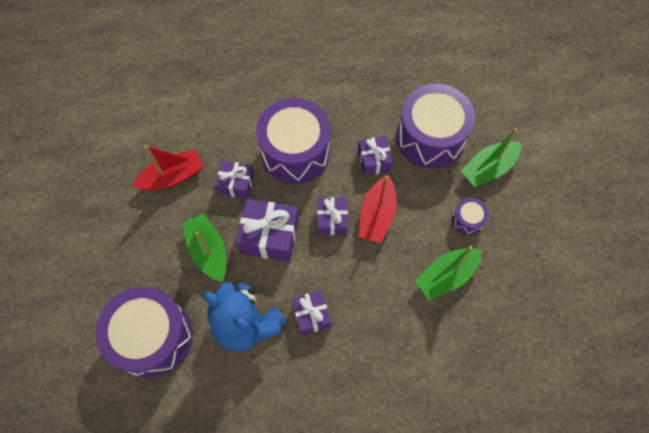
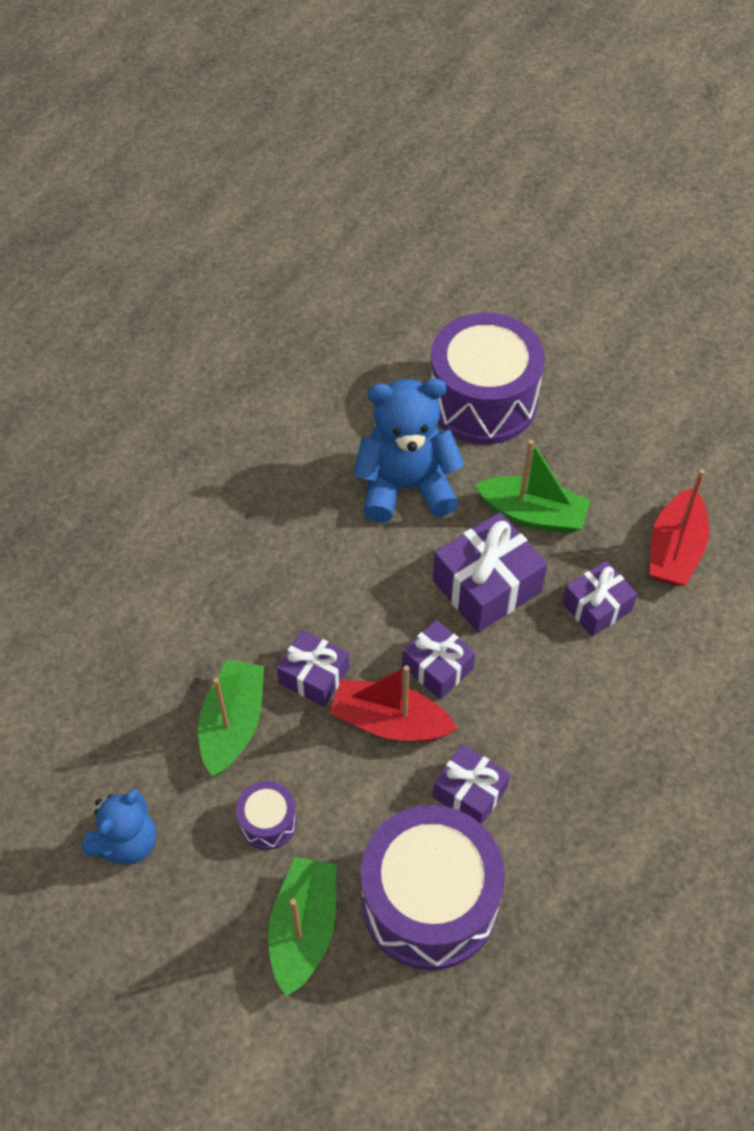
camera: 135 degrees right, 10 degrees down
(295, 152) = (578, 709): purple drum -> none
(311, 315) = (347, 550): purple gift -> purple gift (314, 676)
(377, 215) = (389, 722): red boat -> red boat turned 45 degrees counterclockwise
(536, 264) = (127, 842): none -> blue teddy bear

